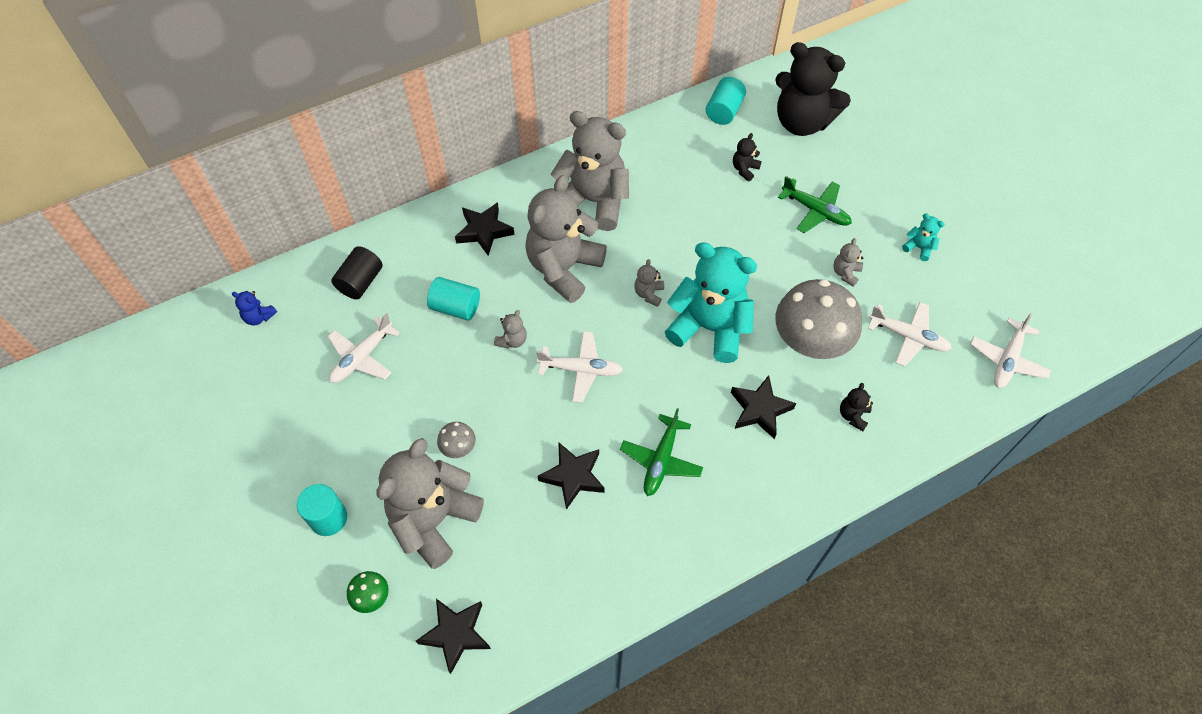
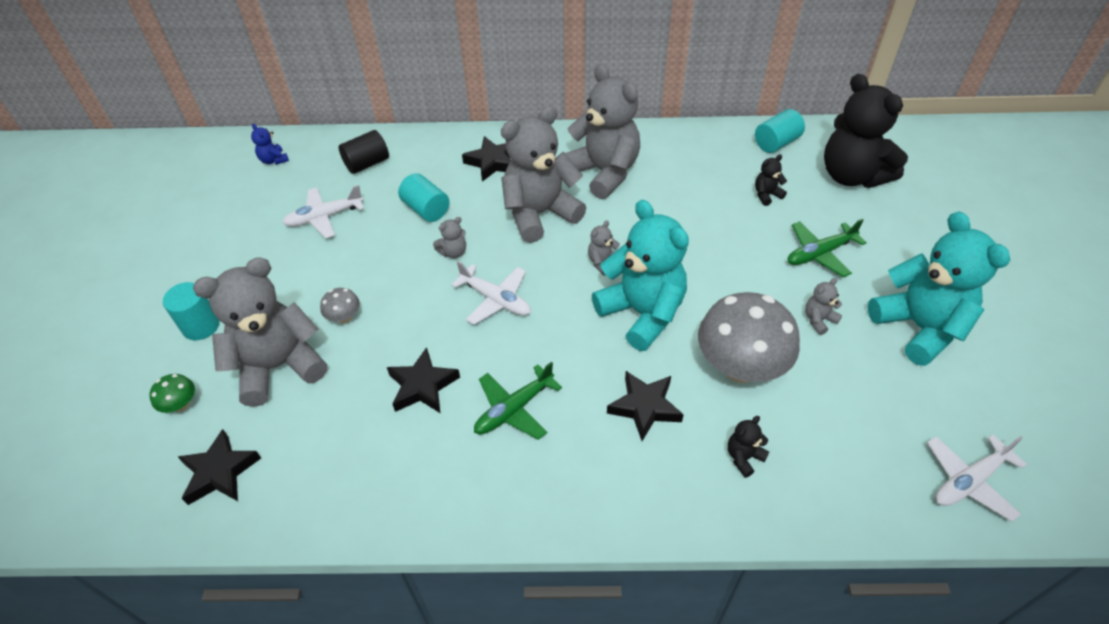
camera: 30 degrees right, 10 degrees down
(815, 211) = (819, 253): green plane -> green plane turned 90 degrees clockwise
(908, 337) = (856, 407): white plane -> none
(919, 248) = (918, 327): turquoise teddy bear -> turquoise teddy bear, size x2.49

